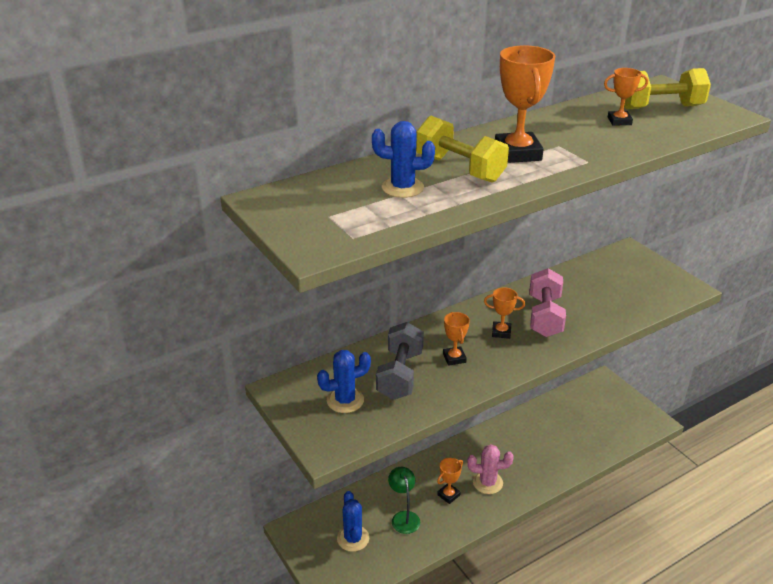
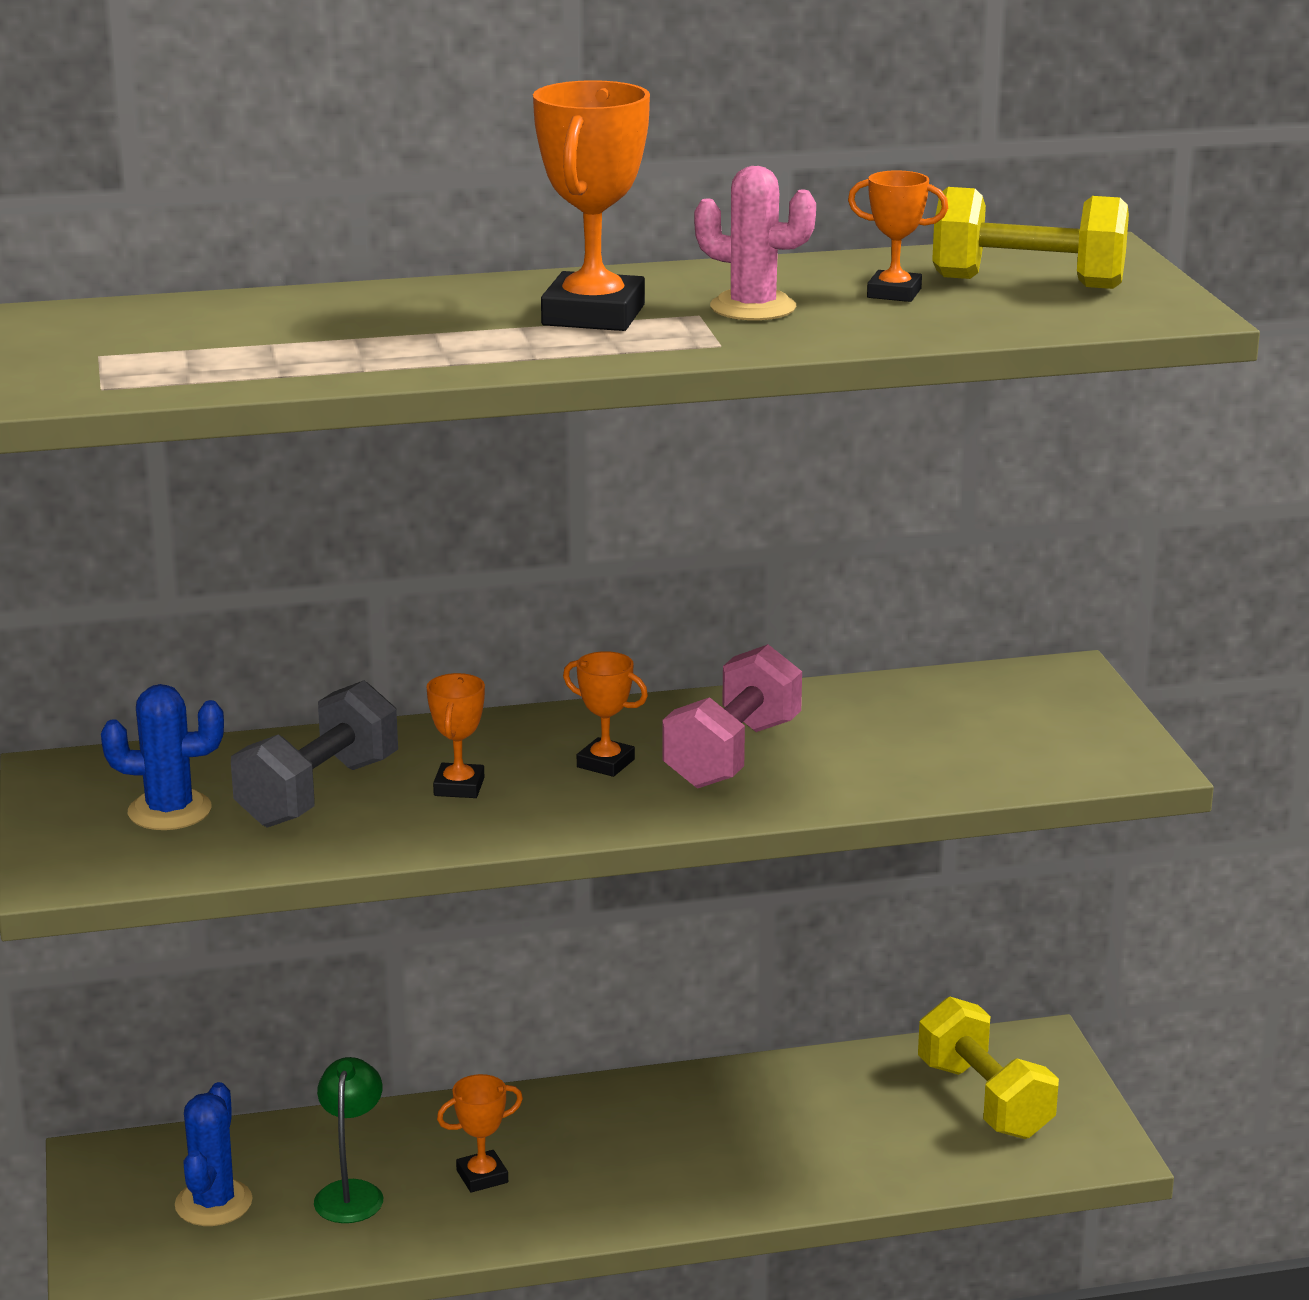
camera: 20 degrees right, 10 degrees down
(402, 188) = (290, 335): blue cactus -> none
(459, 169) = (440, 323): yellow dumbbell -> yellow dumbbell (984, 1100)
(487, 483) = (590, 1175): pink cactus -> pink cactus (753, 307)

